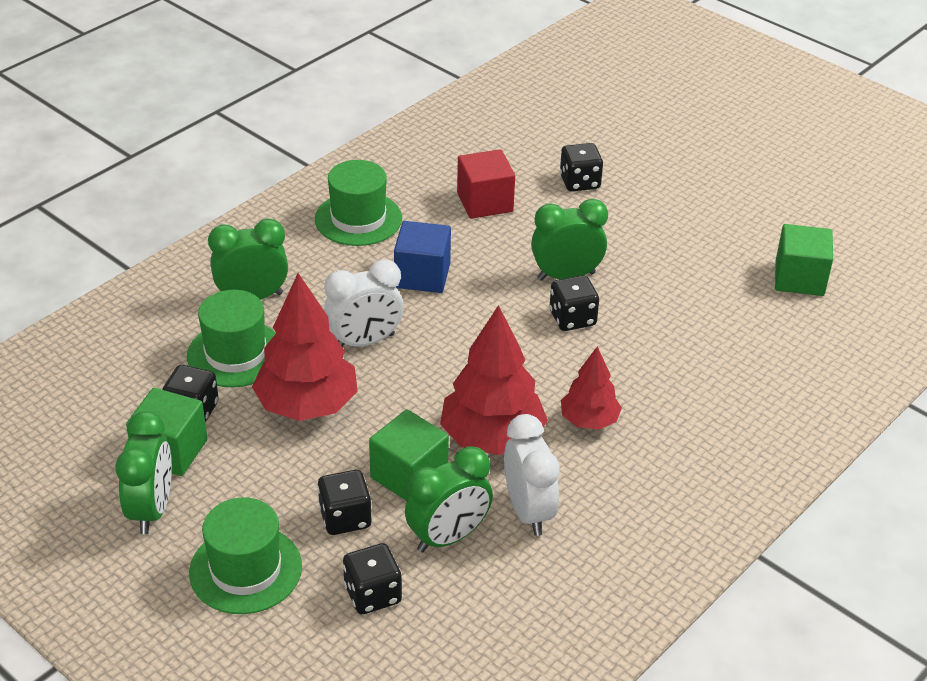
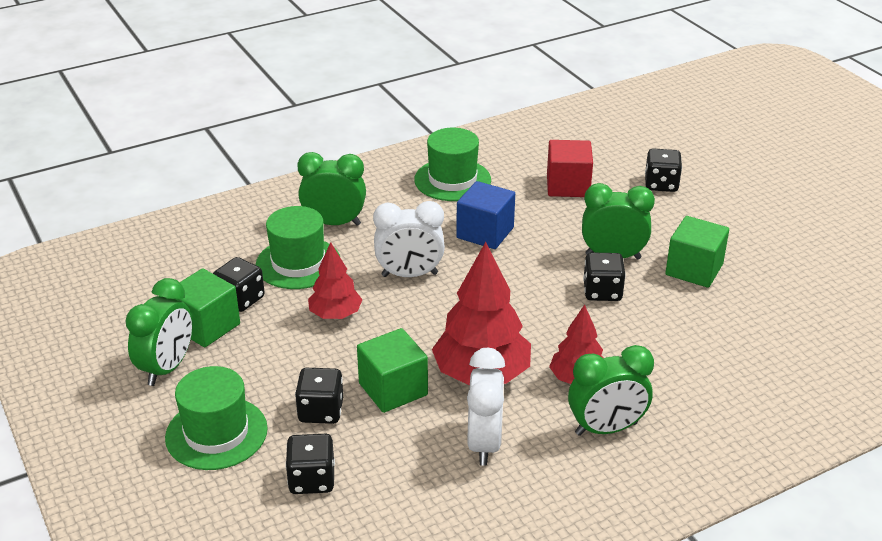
camera: 20 degrees right, 5 degrees down
(307, 405) = (335, 315): red tree -> red tree, size x0.58
(448, 537) = (402, 448): green clock -> green clock (606, 429)
(799, 278) = (837, 299): green cube -> green cube (694, 269)

